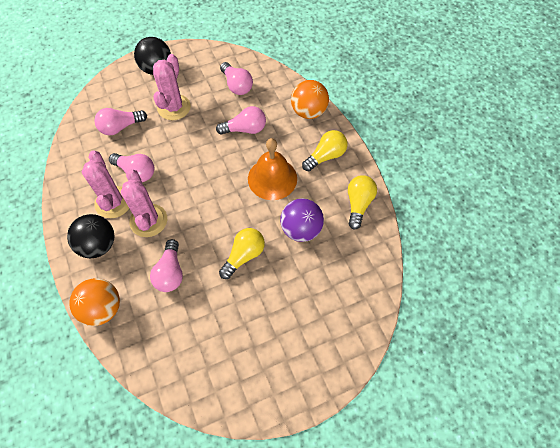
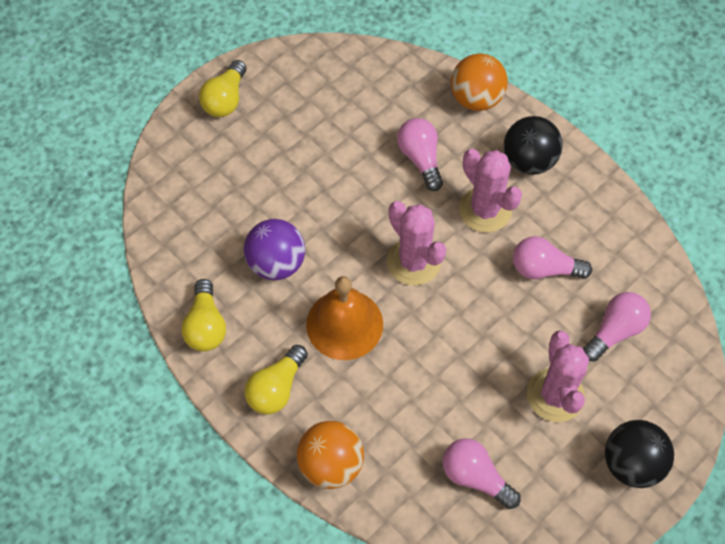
camera: 160 degrees right, 0 degrees up
(113, 202) = (546, 218): pink cactus -> pink cactus (413, 261)
(244, 256) = (339, 206): yellow light bulb -> yellow light bulb (226, 99)
(245, 129) = (421, 393): pink light bulb -> none

